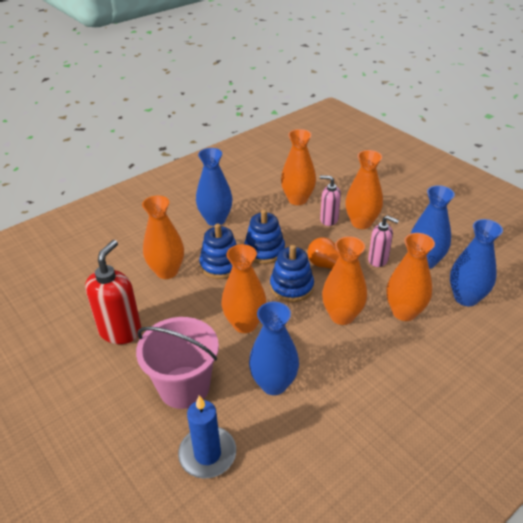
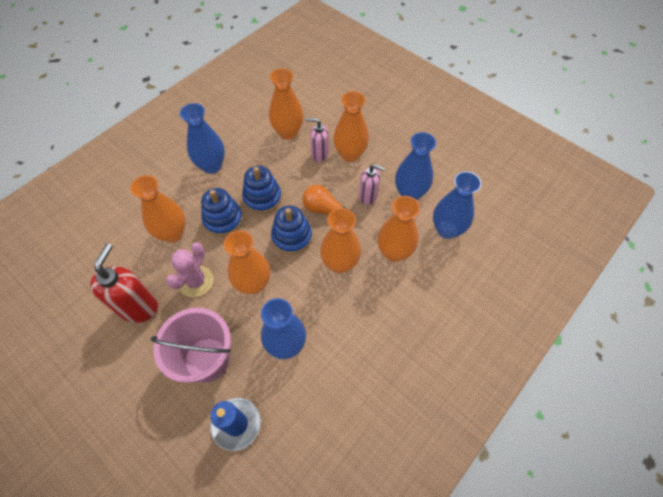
camera: 10 degrees left, 20 degrees up
(184, 315) = (196, 281): none -> pink cactus

